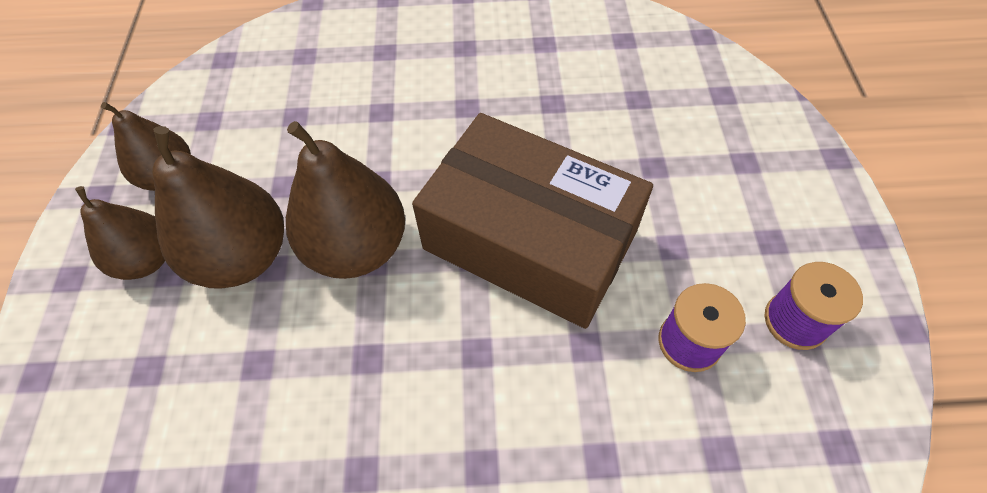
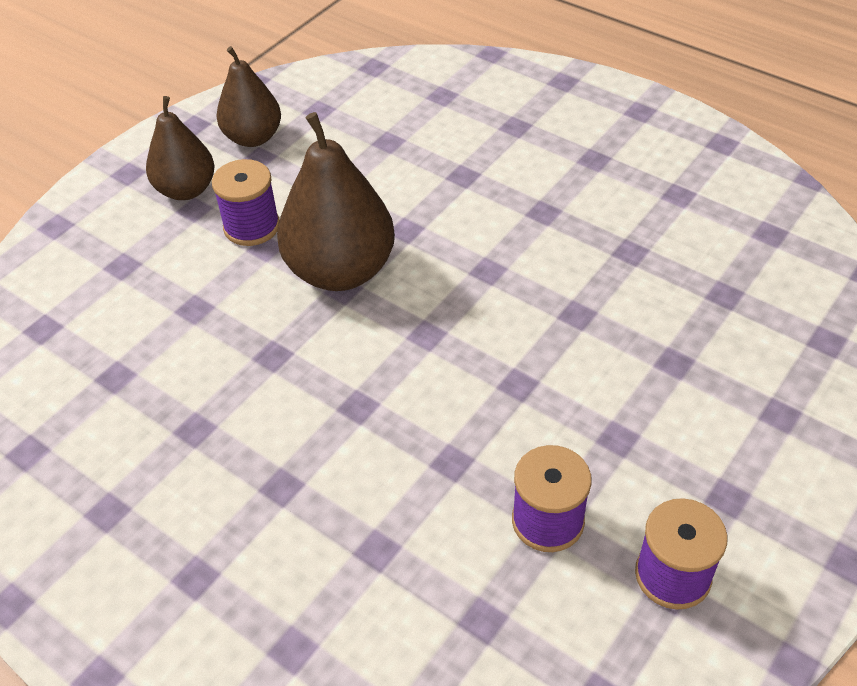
camera: 40 degrees right, 10 degrees down
(242, 257) = (252, 227): brown pear -> purple spool
(530, 240) = (488, 351): brown box -> none

